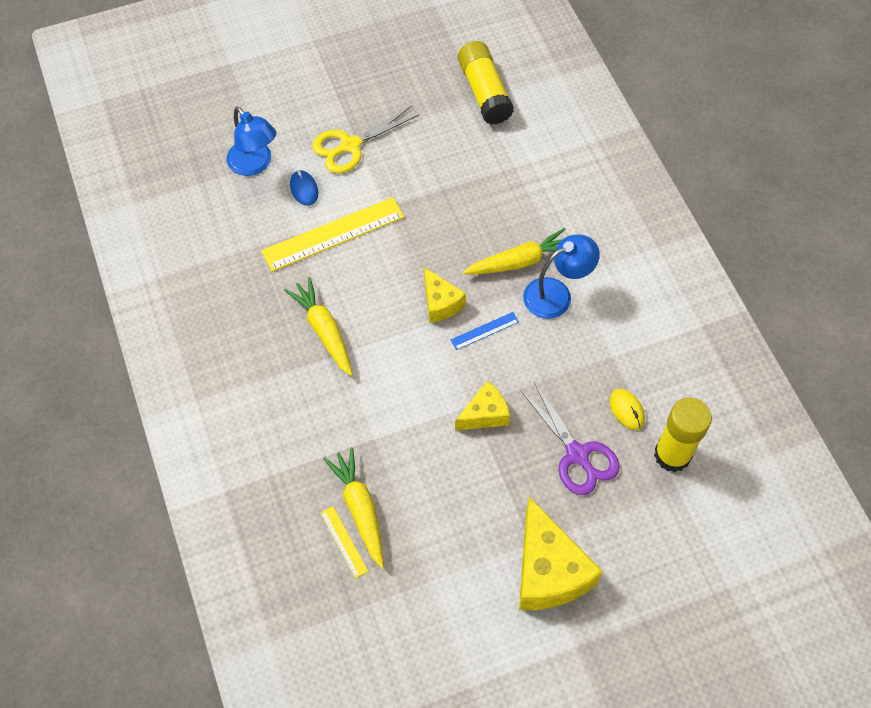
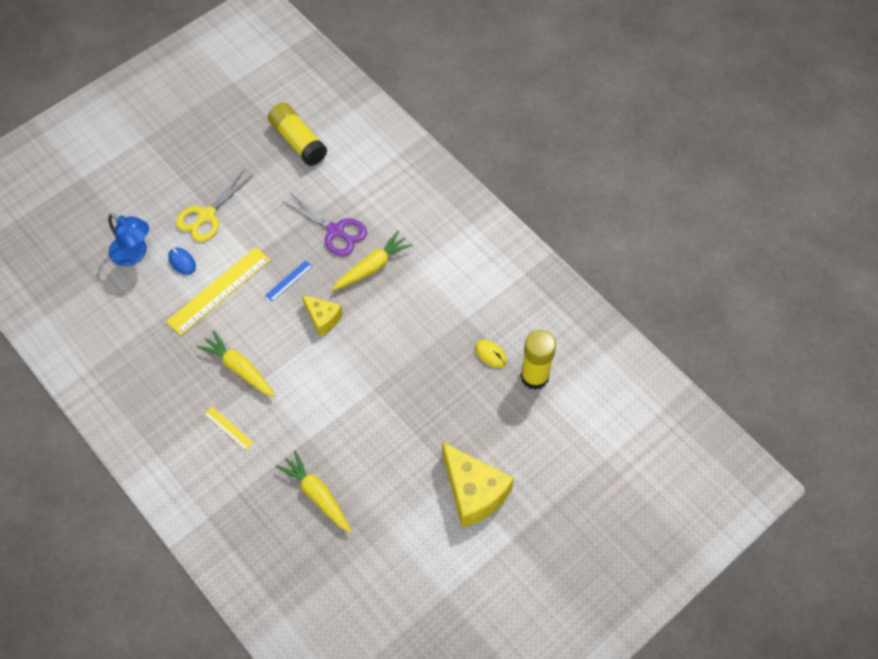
camera: 20 degrees left, 0 degrees up
(344, 541) = (314, 523): yellow ruler -> yellow ruler (228, 428)
(484, 331) = (364, 329): blue ruler -> blue ruler (289, 281)
(484, 414) = (386, 392): yellow cheese -> none
(556, 294) = (409, 283): blue lamp -> none
(577, 455) = (465, 399): purple scissors -> purple scissors (335, 231)

